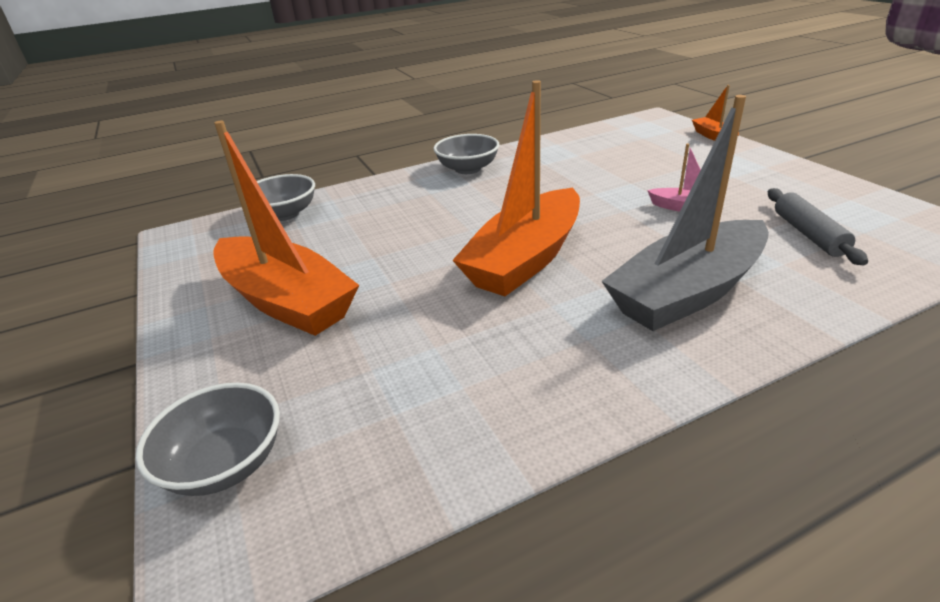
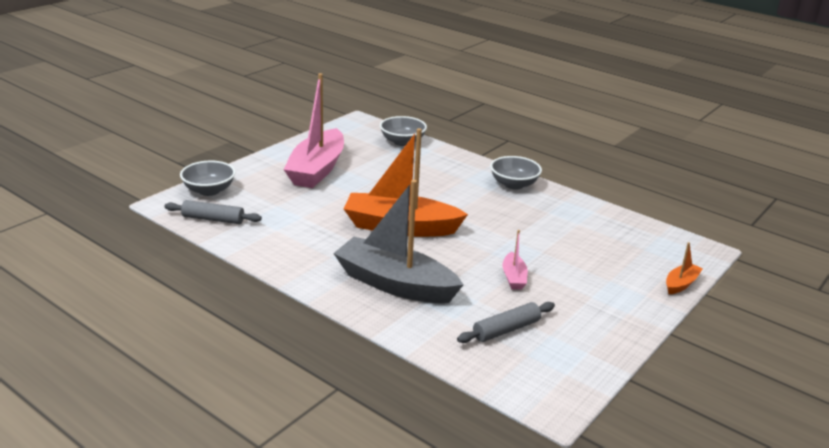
camera: 60 degrees right, 5 degrees down
(286, 301) = (317, 169): orange boat -> pink boat
(359, 479) = (213, 219): none -> grey rolling pin

